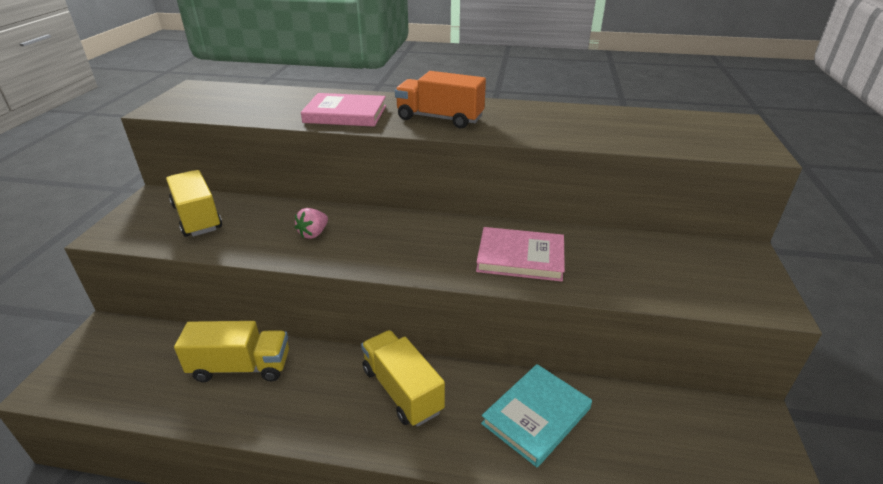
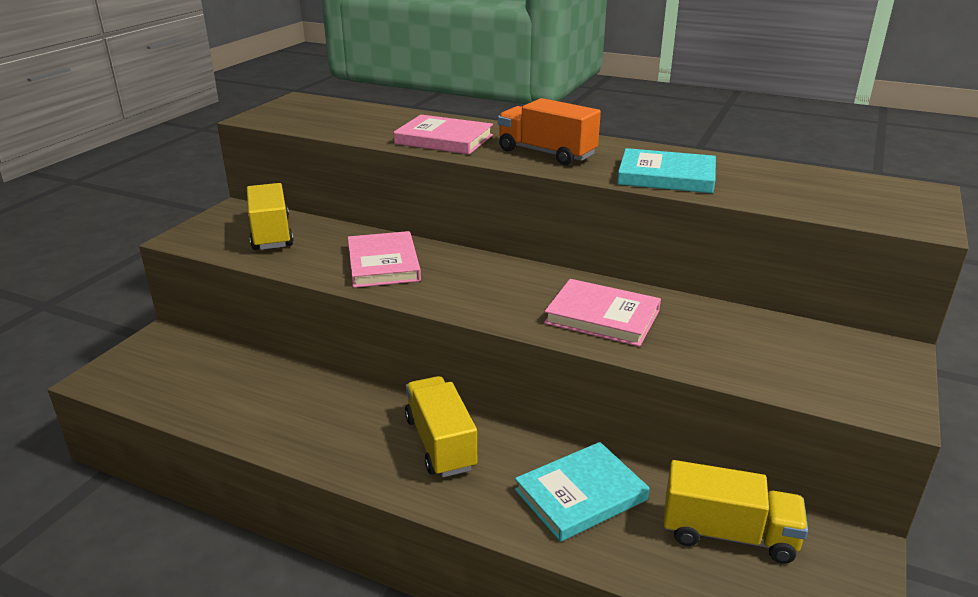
camera: 15 degrees right, 5 degrees down
(241, 367) = (281, 392): yellow truck -> yellow truck (728, 534)
(313, 233) = (383, 264): pink strawberry -> pink book
(547, 130) = (666, 176): none -> turquoise book

